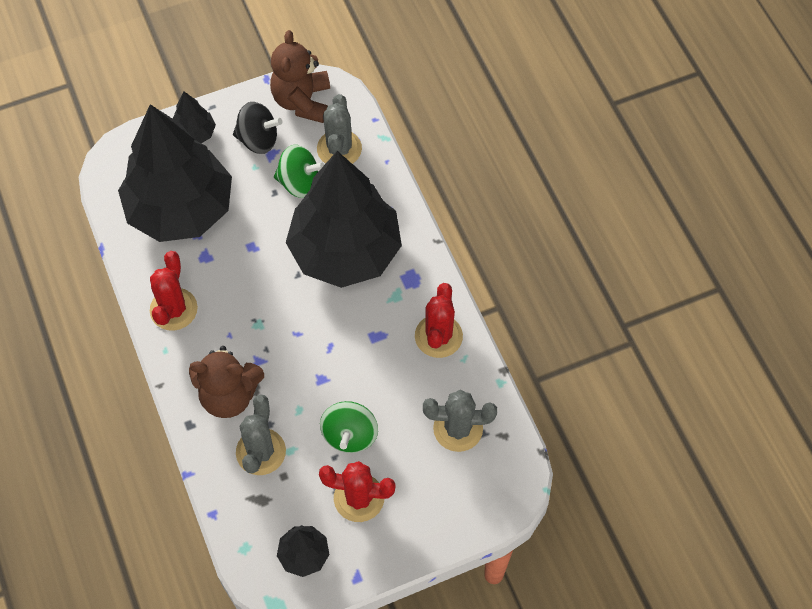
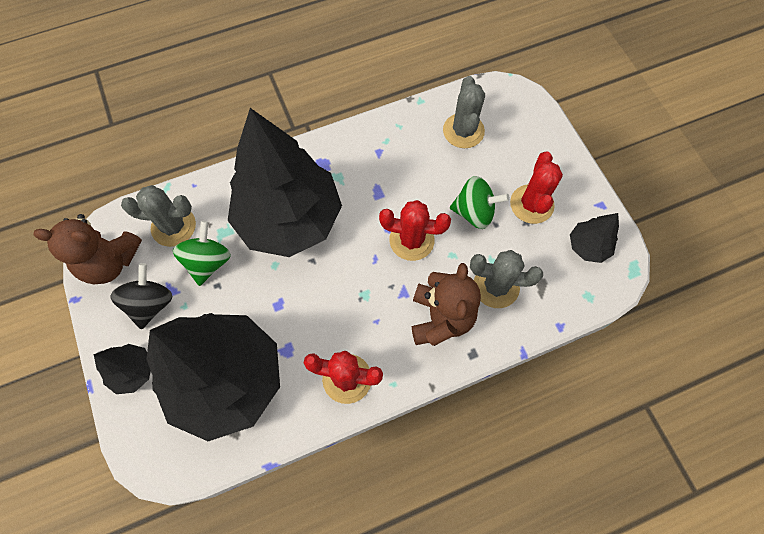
camera: 90 degrees left, 5 degrees up
(438, 336) = (378, 144): red cactus -> red cactus (411, 240)

